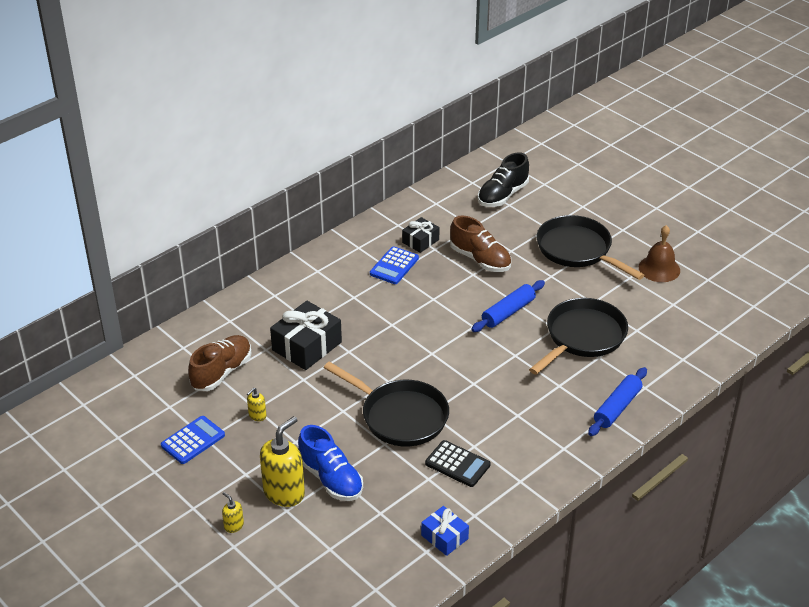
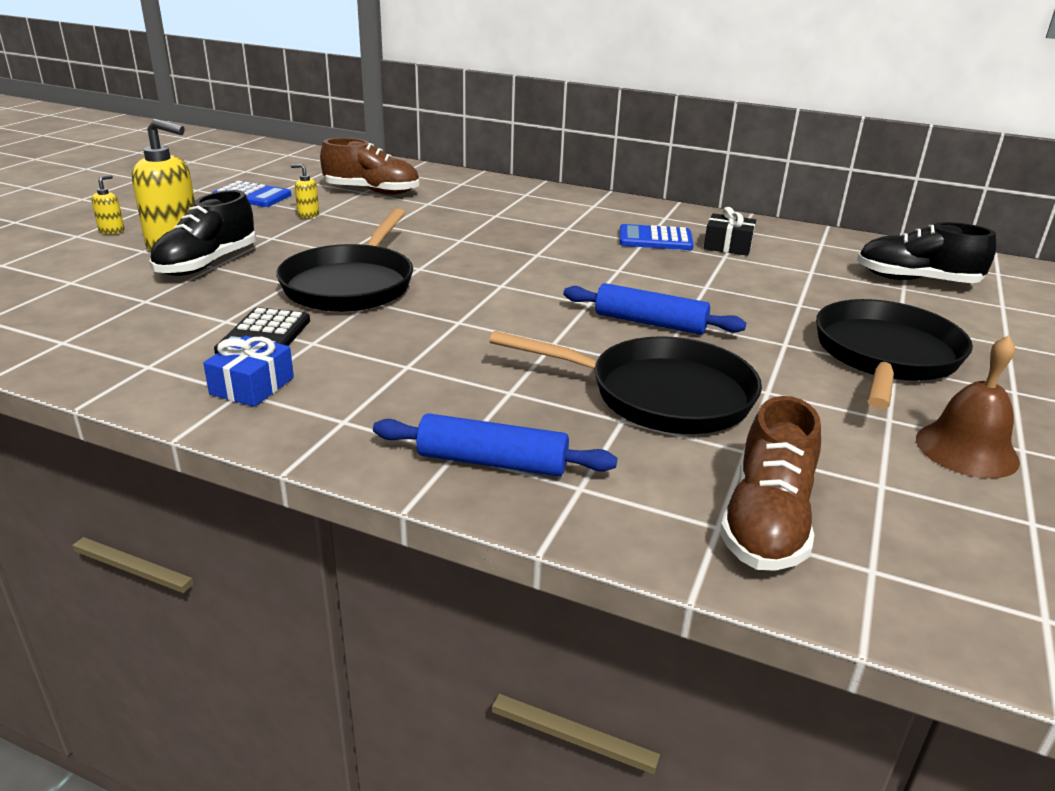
camera: 65 degrees right, 10 degrees down
(307, 346) = (450, 219): black gift -> none
(331, 479) = (207, 264): blue shoe -> black shoe
(444, 537) = (94, 350): blue gift -> blue gift (252, 386)
(480, 259) = (745, 286): brown shoe -> brown shoe (766, 522)

